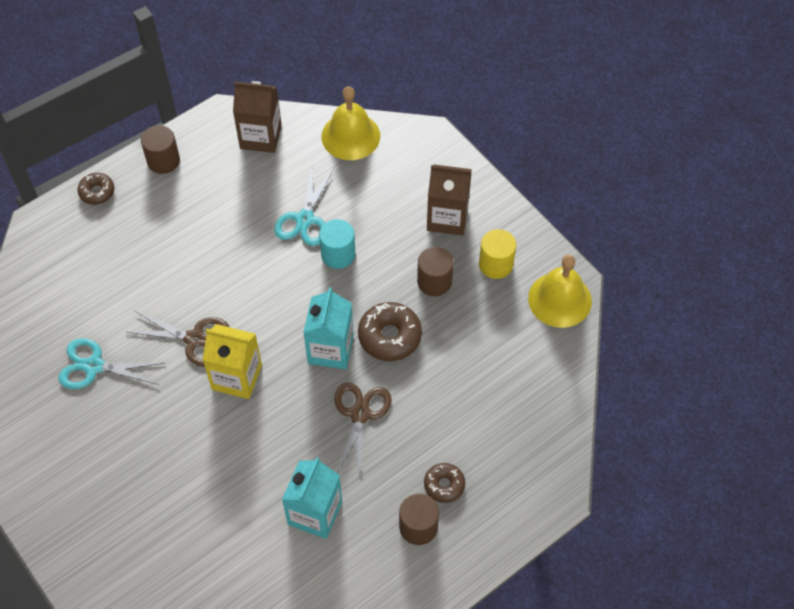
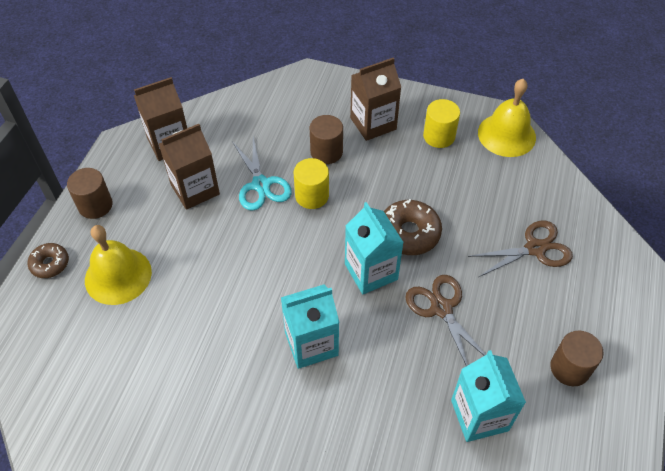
camera: 35 degrees left, 5 degrees down
(94, 366) = (168, 419): turquoise scissors -> none
(194, 339) = (246, 335): brown scissors -> brown scissors (535, 248)
(236, 377) = (311, 344): yellow carton -> turquoise carton
(249, 192) = (195, 189): none -> brown carton
(338, 254) = (312, 196): turquoise cylinder -> yellow cylinder
(350, 136) = (245, 105): yellow bell -> yellow bell (118, 275)
(434, 282) = (405, 173): brown cylinder -> brown cylinder (326, 152)
(444, 485) = (557, 321): brown donut -> none

